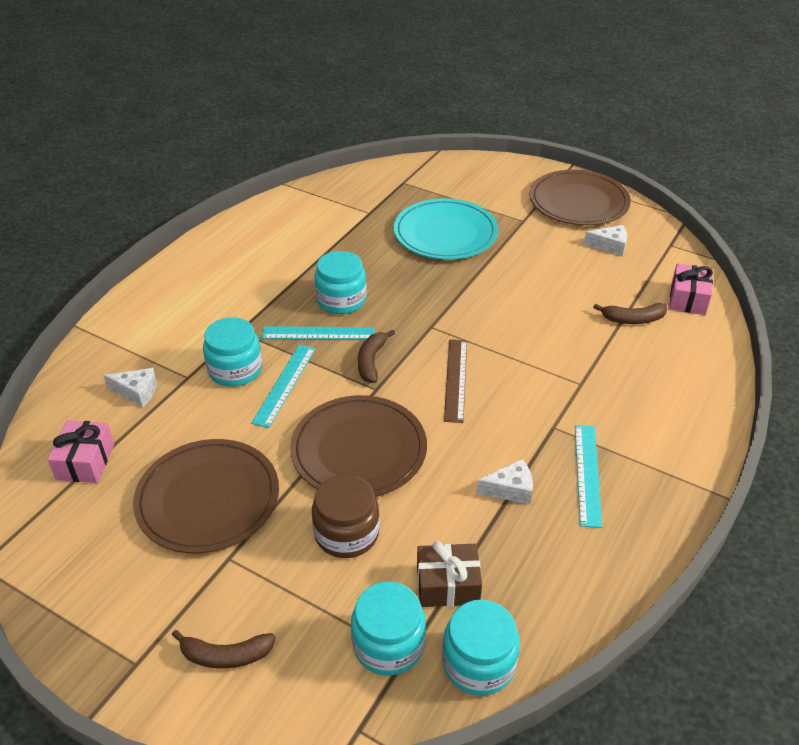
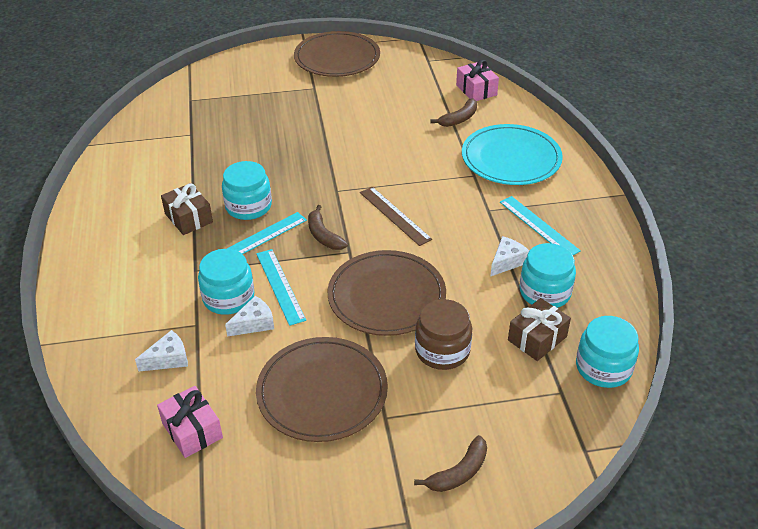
camera: 40 degrees left, 0 degrees up
(284, 284) = (188, 218): none -> brown gift
(388, 644) = (545, 394): turquoise jar -> turquoise jar (545, 292)
(445, 233) = (269, 122): turquoise plate -> turquoise plate (511, 158)
(610, 246) = (391, 78): white cheese -> white cheese (254, 323)

